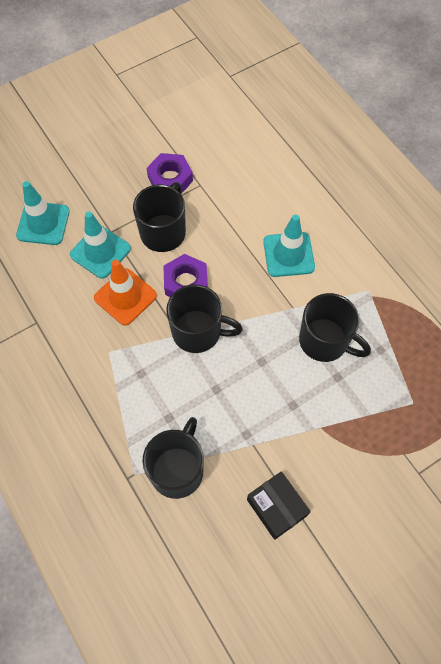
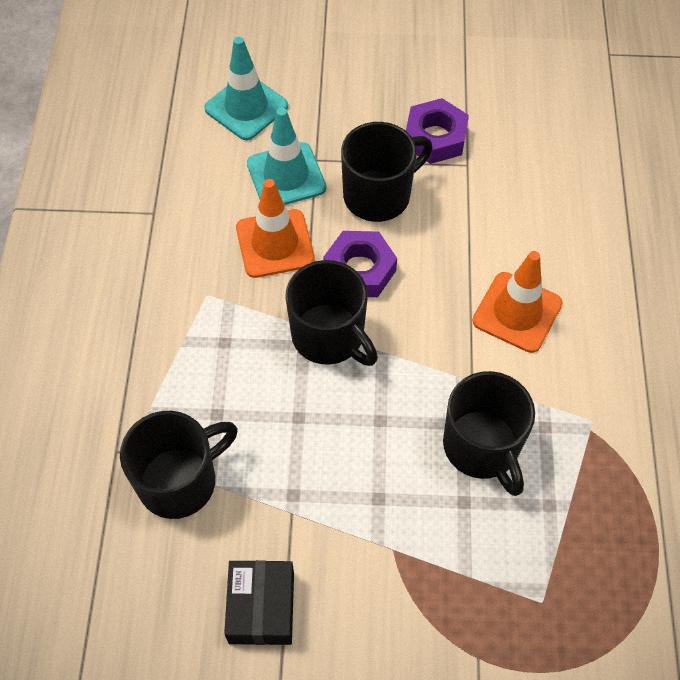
camera: 35 degrees right, 5 degrees down
(288, 254) = (517, 312): turquoise traffic cone -> orange traffic cone

